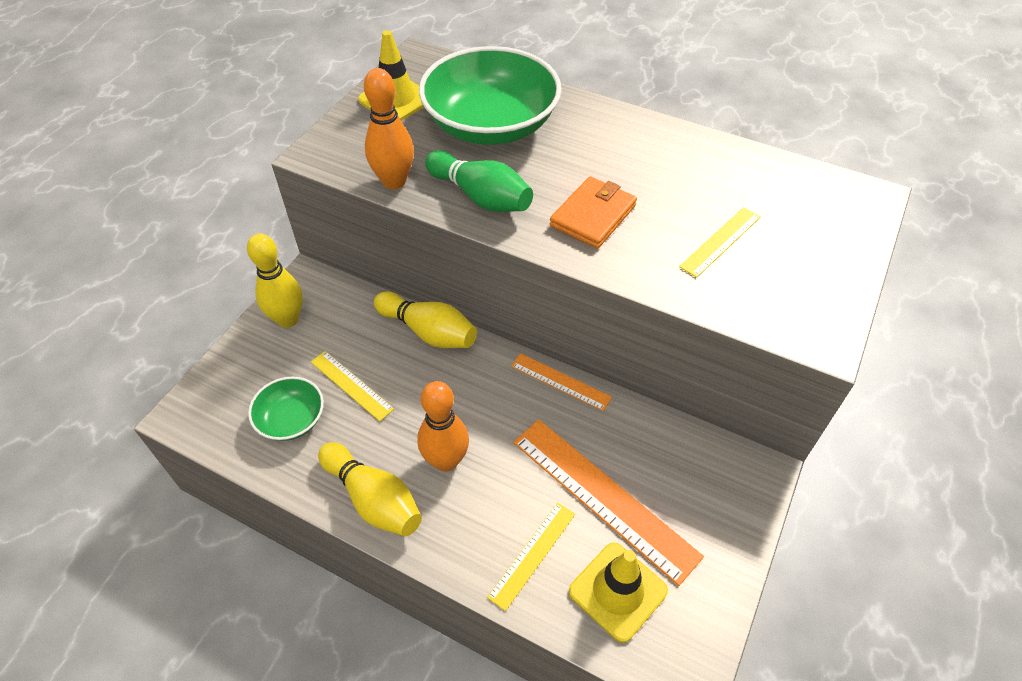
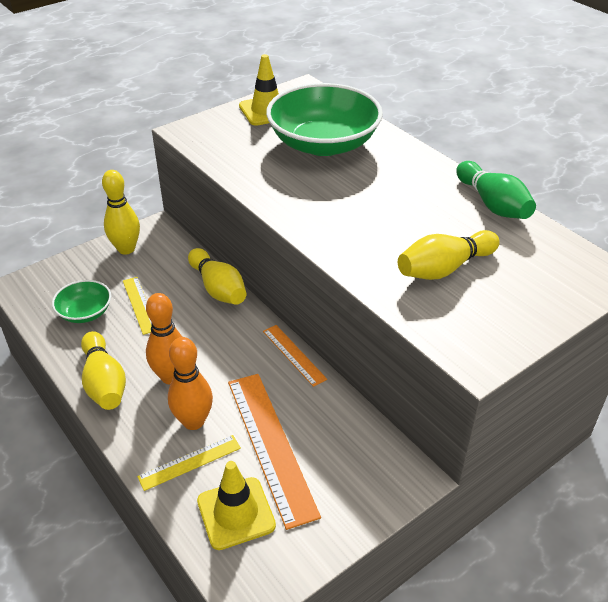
camera: 25 degrees right, 10 degrees down
(394, 181) = (225, 161): orange bowling pin -> orange bowling pin (193, 421)
(480, 197) = (279, 187): green bowling pin -> green bowling pin (492, 204)
(593, 215) = (354, 222): orange wallet -> none
(720, 241) = (444, 268): yellow ruler -> yellow bowling pin

